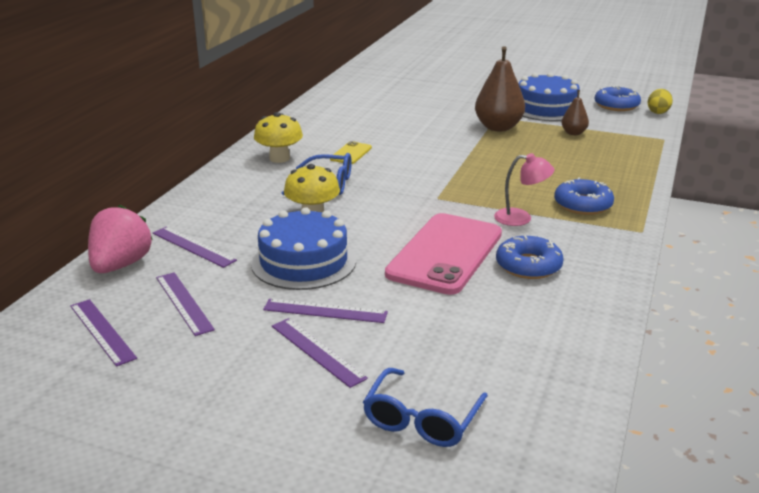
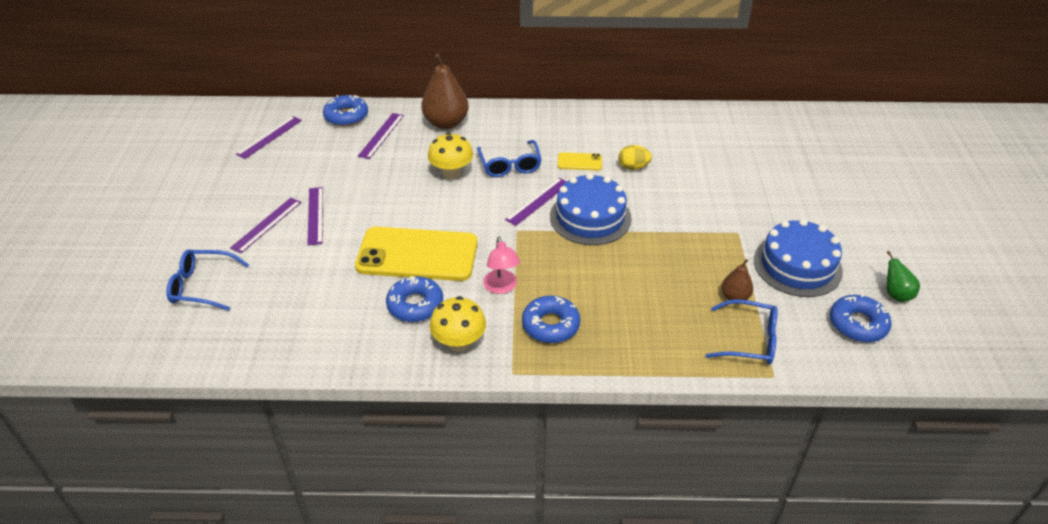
camera: 70 degrees right, 15 degrees up
(121, 265) = (346, 116): pink strawberry -> blue donut
(183, 303) = (308, 155): purple ruler -> purple ruler (538, 201)
(279, 158) = (546, 128): yellow mushroom -> yellow mushroom (459, 342)
(303, 261) = (378, 188): blue cake -> blue cake (590, 217)
(445, 254) = (417, 254): pink phone -> yellow phone
(498, 127) = (708, 238): brown pear -> brown pear (446, 123)
(590, 90) = (896, 294): none -> green pear
(624, 138) = (749, 340): none -> blue glasses
(658, 112) = (866, 365): yellow egg -> yellow egg (633, 167)

